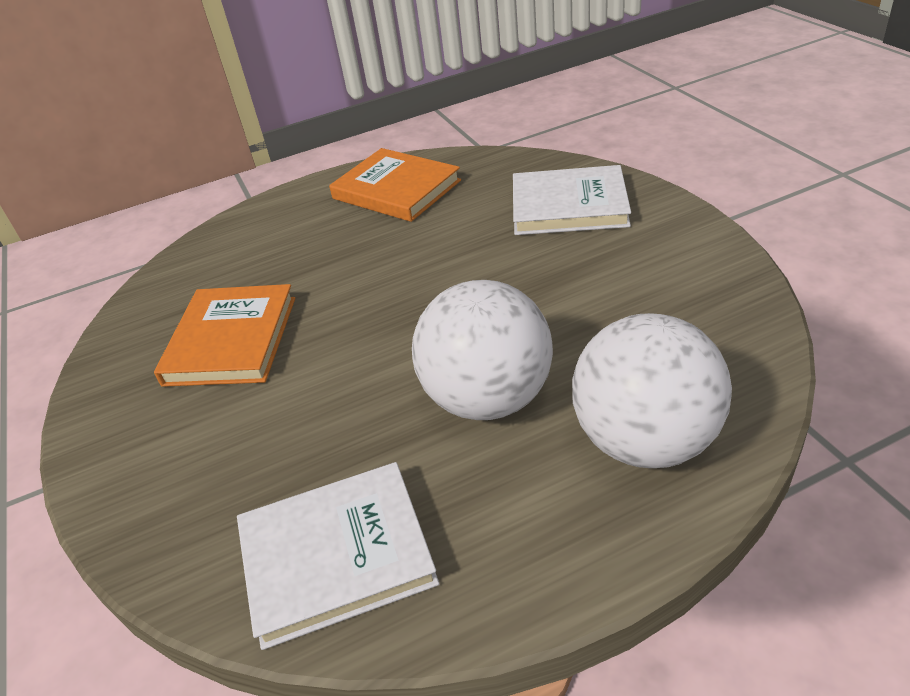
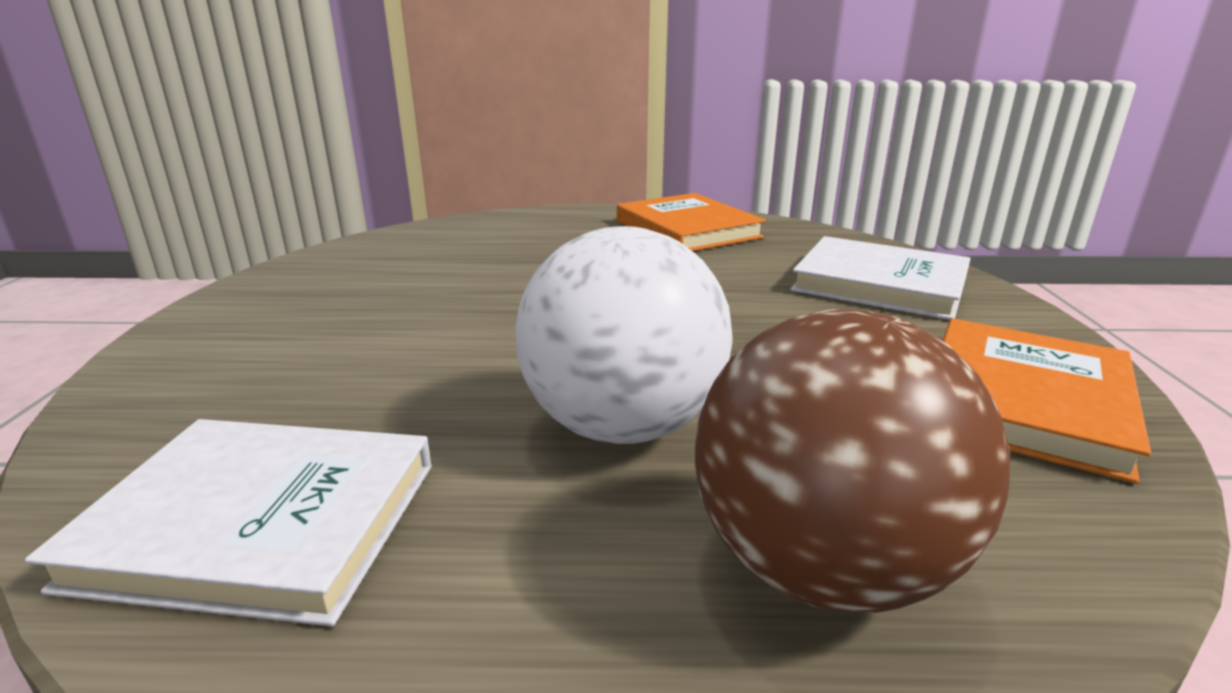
camera: 20 degrees right, 15 degrees down
(231, 340) = (407, 288): orange book -> orange book (1024, 401)
(645, 441) = (821, 566): white ball -> brown ball

